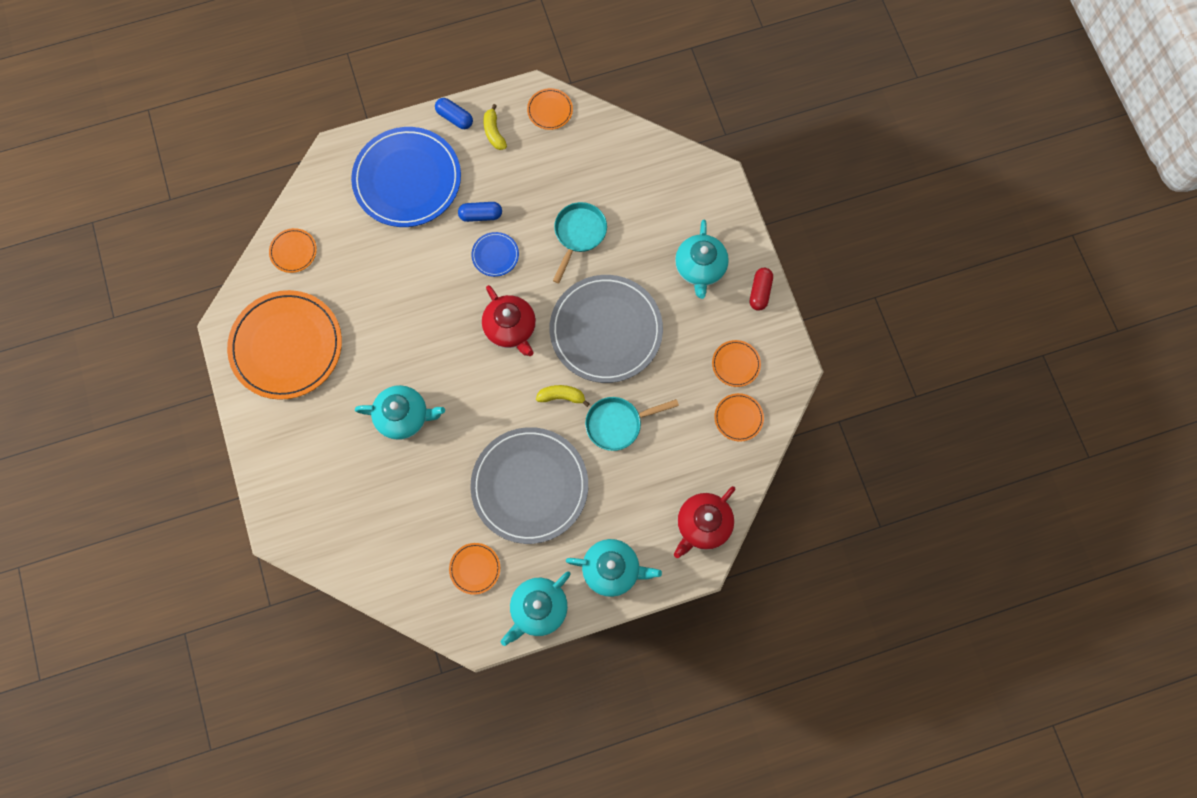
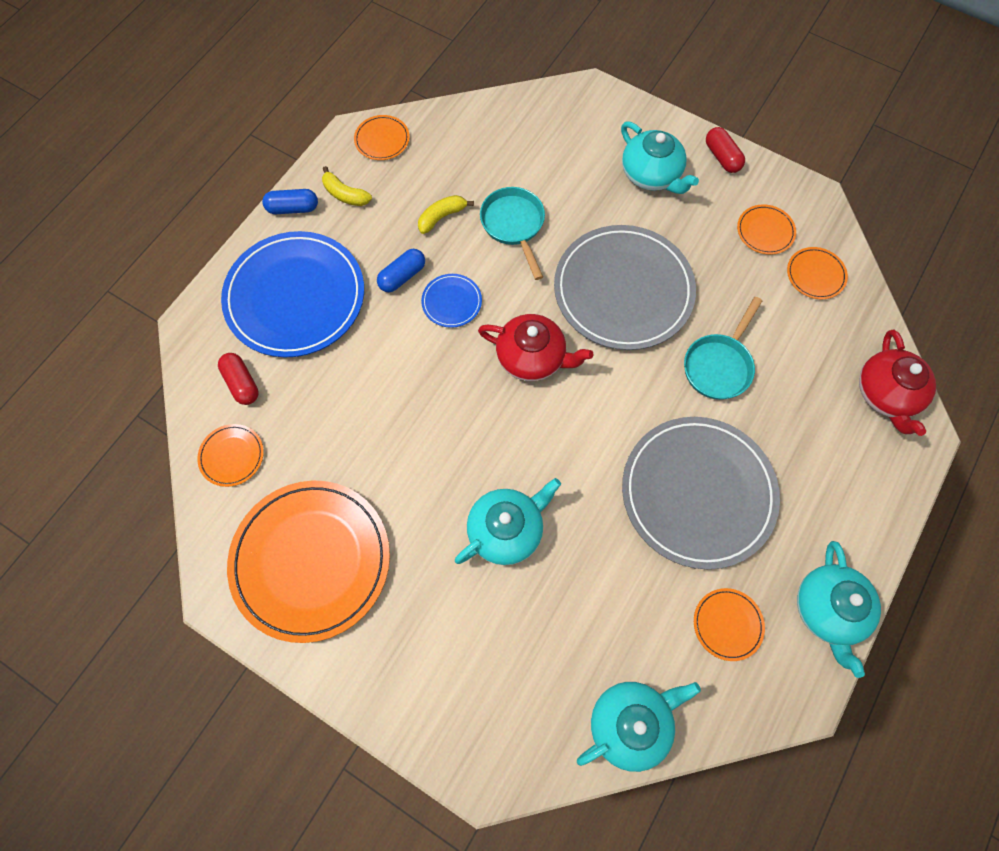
camera: 40 degrees left, 5 degrees down
(333, 211) = (242, 383): none -> red capsule
(561, 396) = (643, 382): yellow banana -> yellow banana (442, 217)
(612, 569) = (853, 507): turquoise teapot -> turquoise teapot (630, 723)

